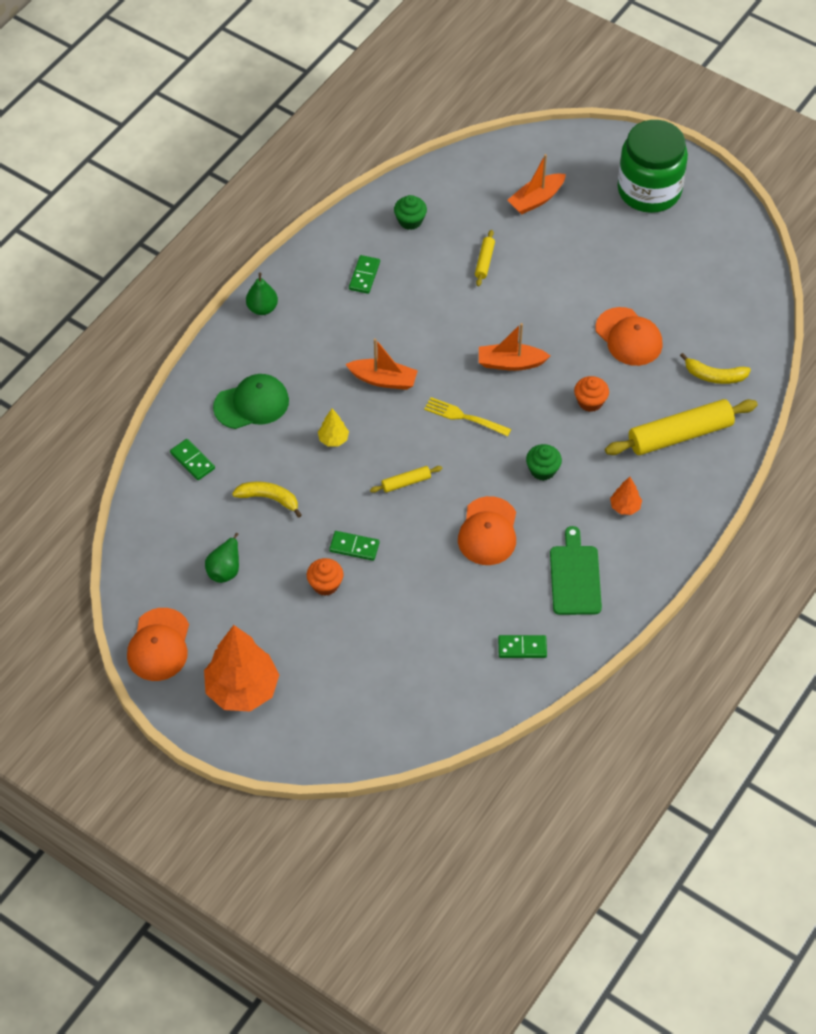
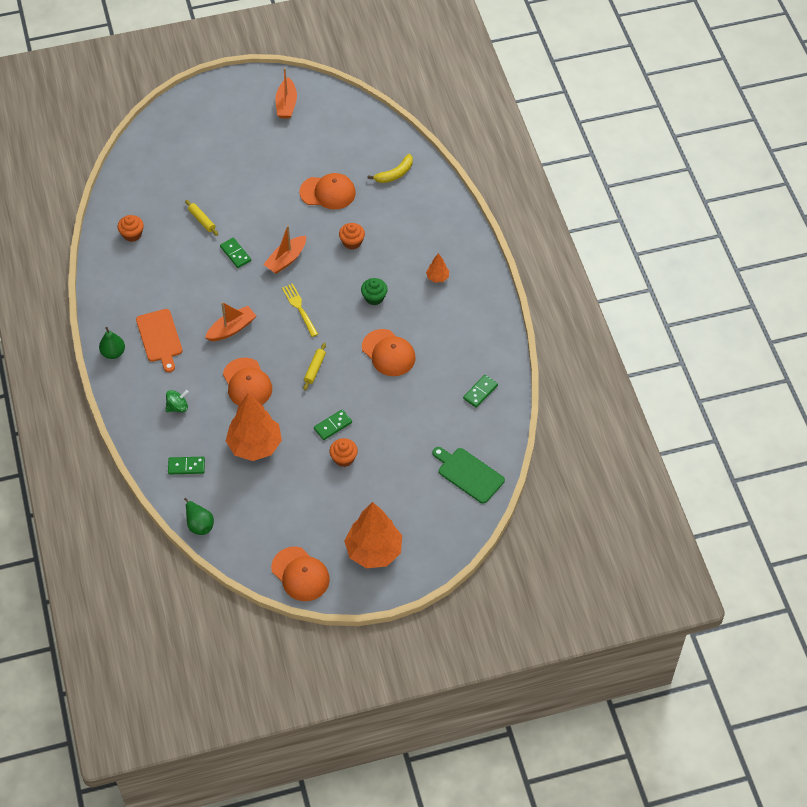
camera: 50 degrees left, 0 degrees up
(225, 569) = (281, 502): green pear -> green pear (199, 524)
(251, 404) = (177, 407): green cap -> green spinning top
(269, 498) = (255, 445): yellow banana -> orange tree
(315, 331) = (160, 338): none -> orange cutting board
(333, 439) = (247, 383): yellow tree -> orange cap
(364, 276) = (147, 285): green domino -> green domino (235, 254)
(410, 221) = (132, 234): green cupcake -> orange cupcake
(464, 417) = (299, 308): yellow fork -> yellow fork turned 90 degrees clockwise
(536, 199) = (186, 164): orange boat -> orange boat (286, 104)
(575, 576) = (459, 334): green cutting board -> green cutting board (468, 474)
(649, 190) = (238, 109): green jar -> none
(680, 434) = (416, 218): yellow rolling pin -> none

